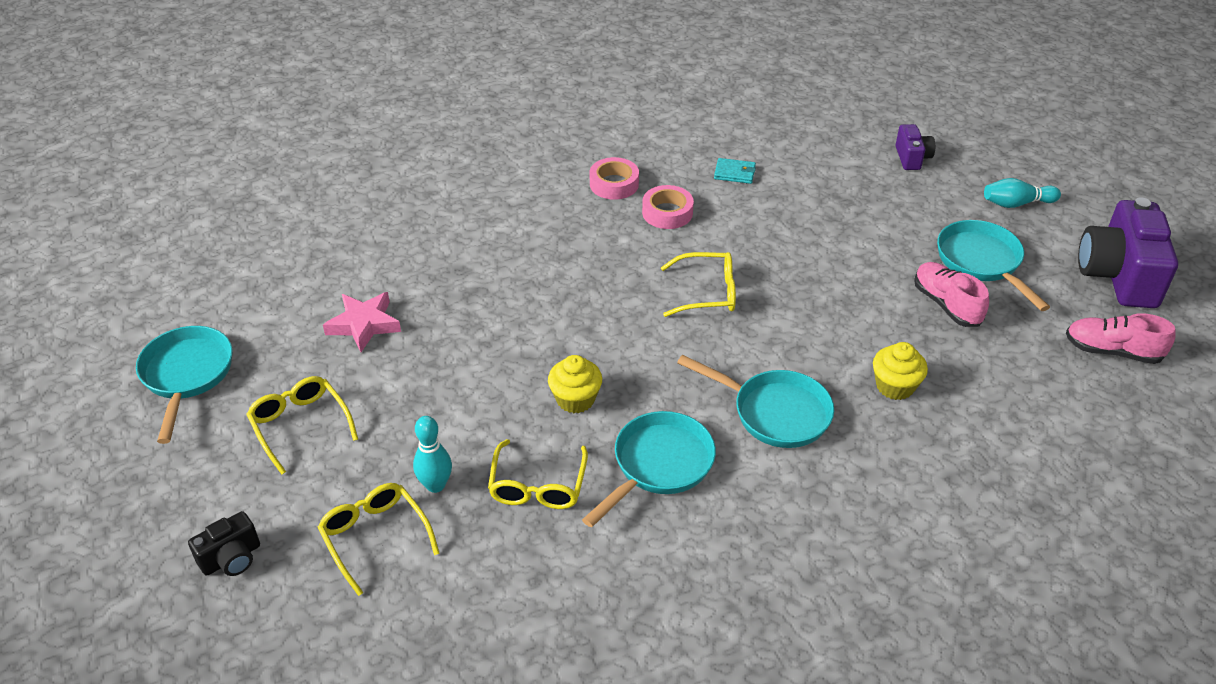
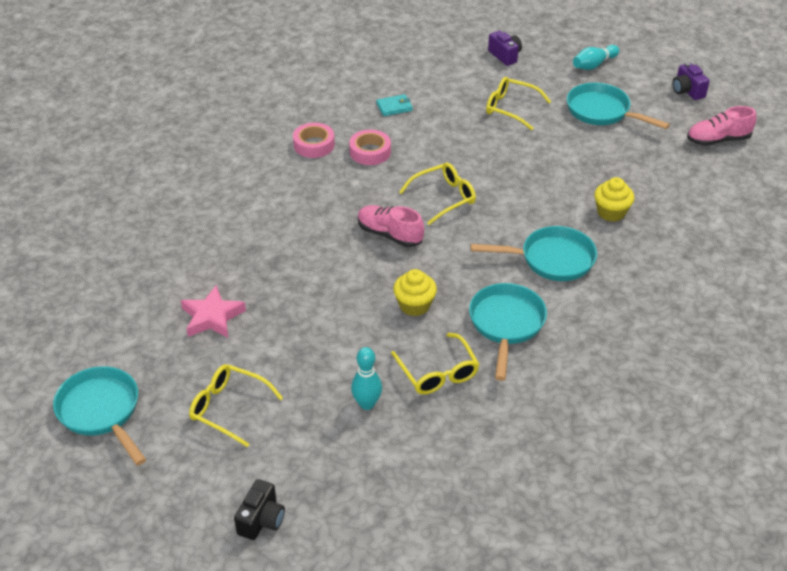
camera: 30 degrees left, 0 degrees up
(375, 538) = (355, 457): yellow glasses -> yellow glasses (511, 108)
(946, 304) = (601, 147): pink shoe -> pink shoe (389, 235)
(1118, 276) = (687, 91): purple camera -> purple camera, size x0.49

